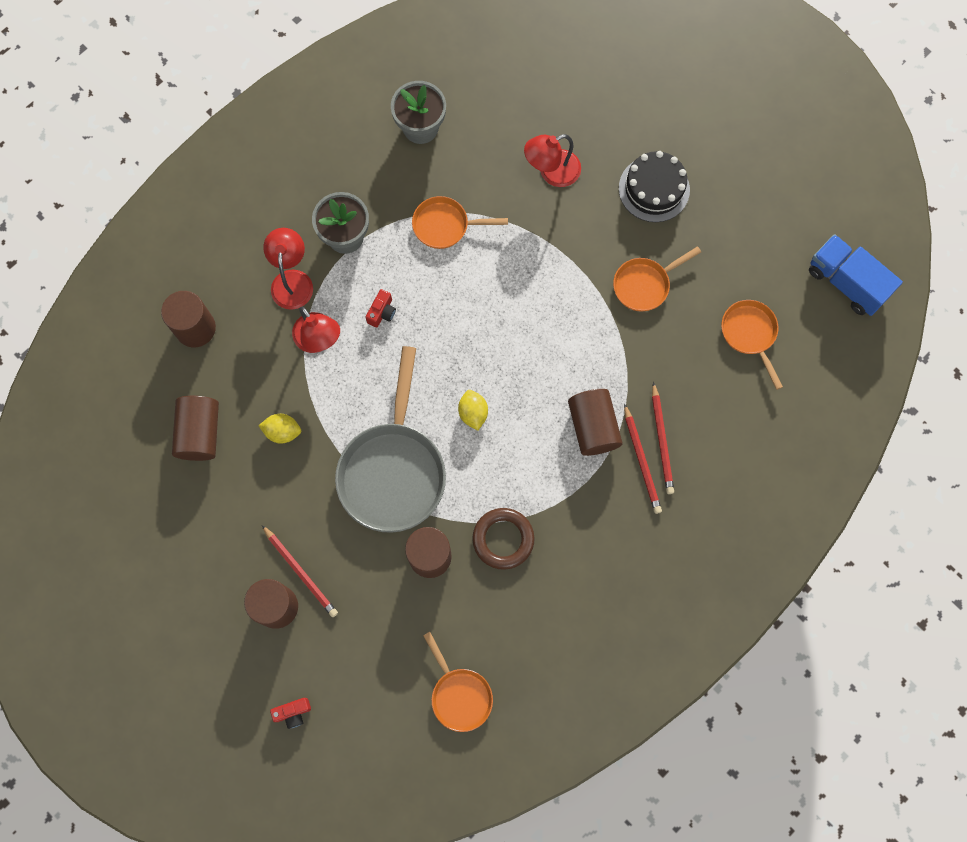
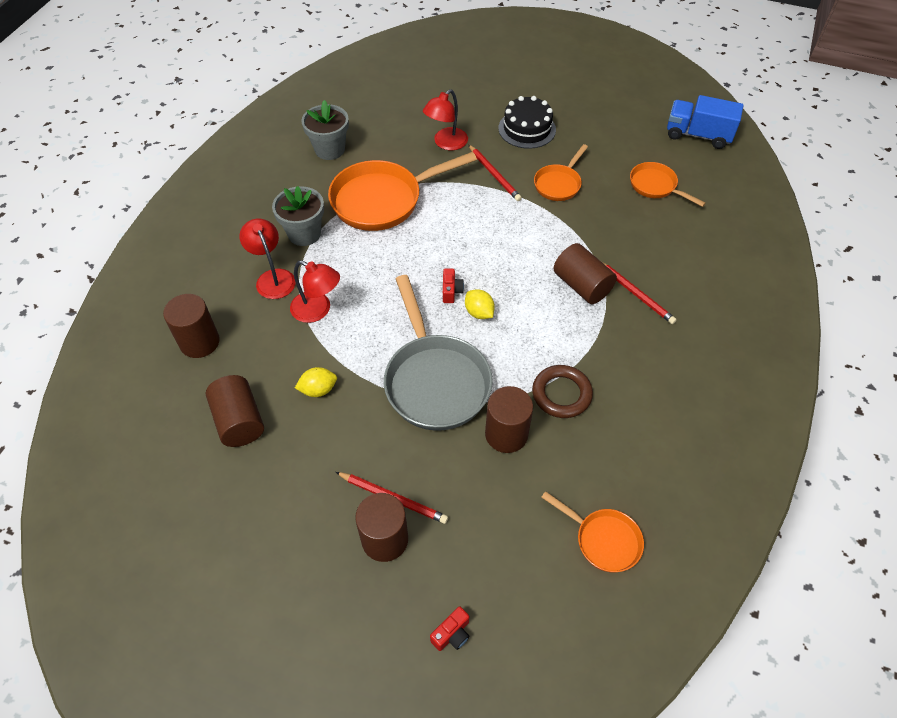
camera: 25 degrees left, 20 degrees down
(382, 312) = (362, 272): red camera -> red camera (451, 291)
(445, 225) = (383, 200): orange pan -> orange pan, size x1.87
(662, 440) = (641, 274): red pencil -> red pencil (494, 174)

